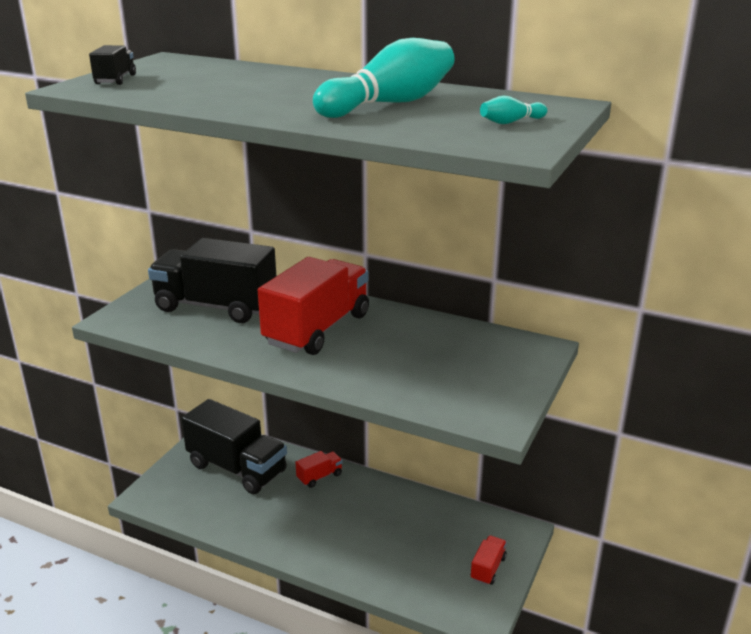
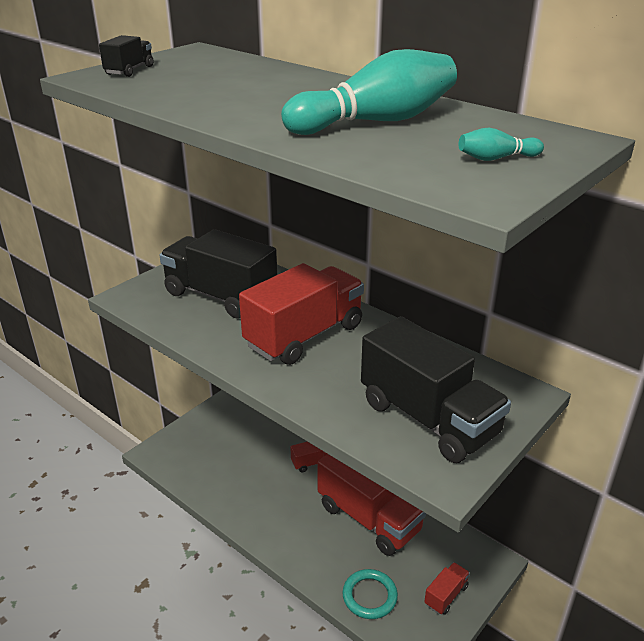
camera: 15 degrees right, 5 degrees up
(237, 468) = (242, 440): black truck -> black truck (428, 419)
(392, 516) = (369, 518): none -> red truck
(415, 584) = (369, 596): none -> turquoise ring

